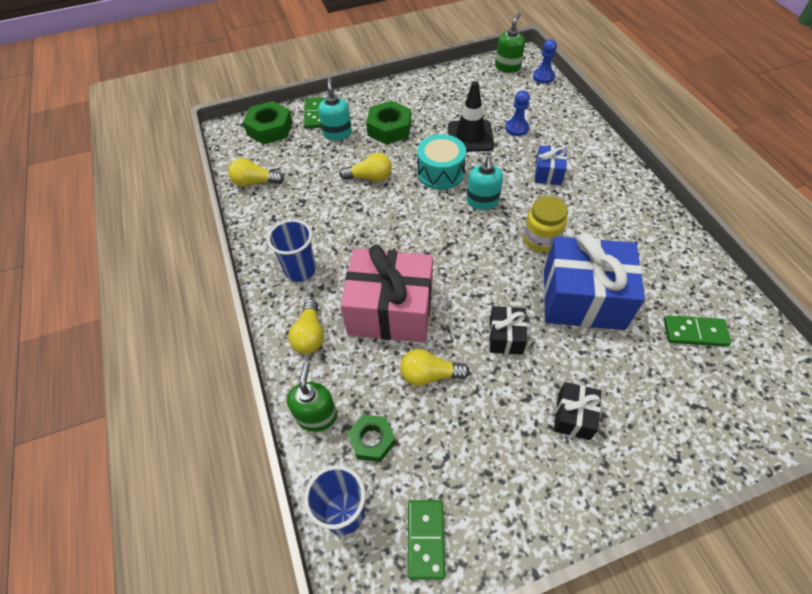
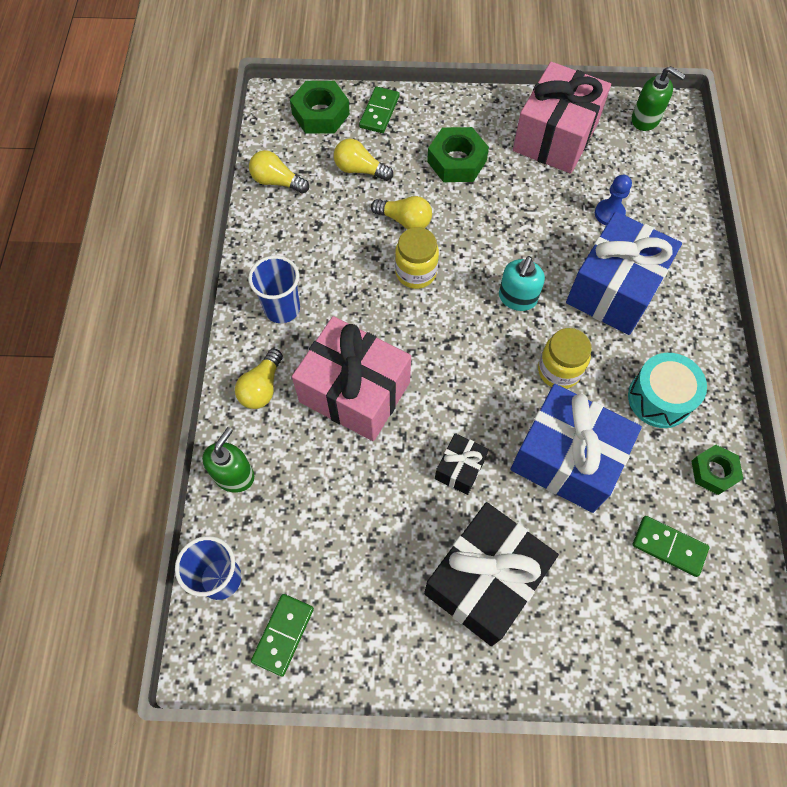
camera: 20 degrees right, 10 degrees up
(337, 133) = (394, 147): turquoise soap dispenser -> none
(372, 440) = (275, 521): green nut -> green nut (713, 472)
(396, 209) = (416, 272): none -> yellow jar
(429, 375) = (361, 478): yellow light bulb -> yellow light bulb (360, 170)
(440, 173) = (488, 243): turquoise drum -> turquoise drum (659, 398)
(452, 94) = (555, 137): none -> pink gift
(470, 136) = (547, 205): black traffic cone -> none
(507, 67) = (645, 119): green soap dispenser -> green soap dispenser turned 75 degrees clockwise
(543, 77) = (683, 150): blue pawn -> none
(548, 173) = (614, 289): blue gift -> blue gift, size x2.12
(573, 416) = (485, 580): black gift -> black gift, size x2.12

